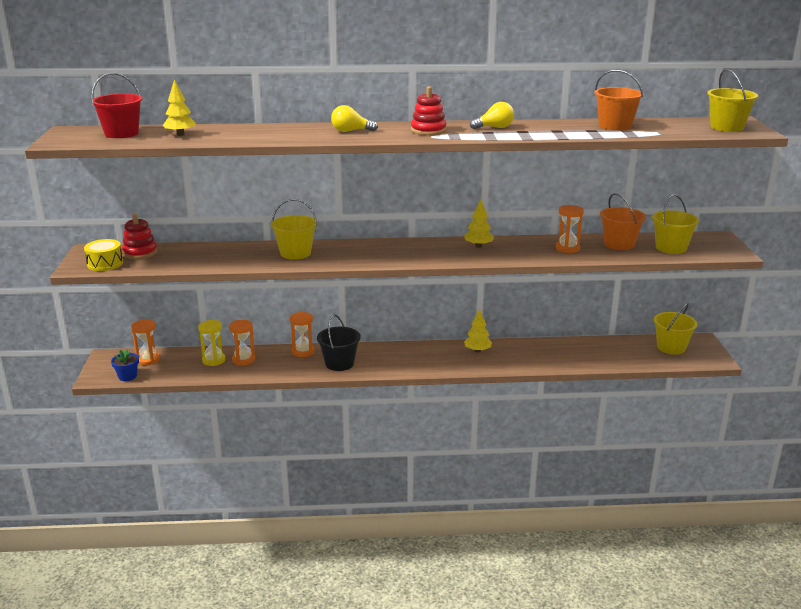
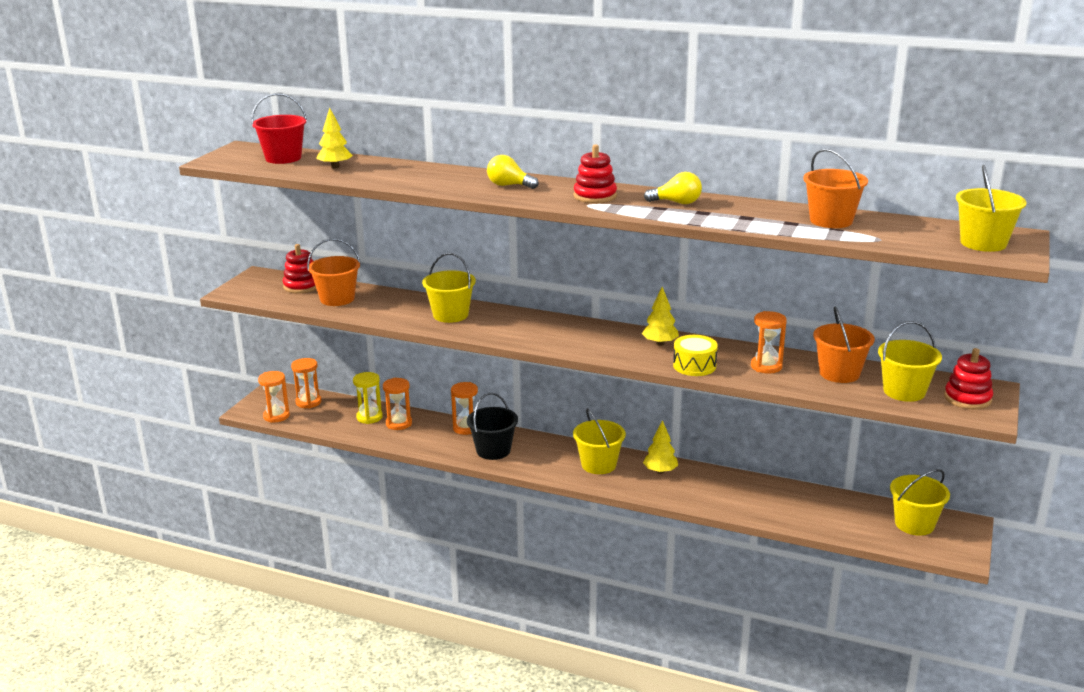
camera: 25 degrees right, 0 degrees up
(105, 264) = (259, 293): yellow drum -> yellow drum (694, 366)
(127, 376) = (276, 416): blue flower pot -> orange hourglass
(183, 257) = (337, 299): none -> orange bucket
(429, 356) = (598, 464): none -> yellow bucket
(712, 245) = (967, 398): none -> red stacking toy

